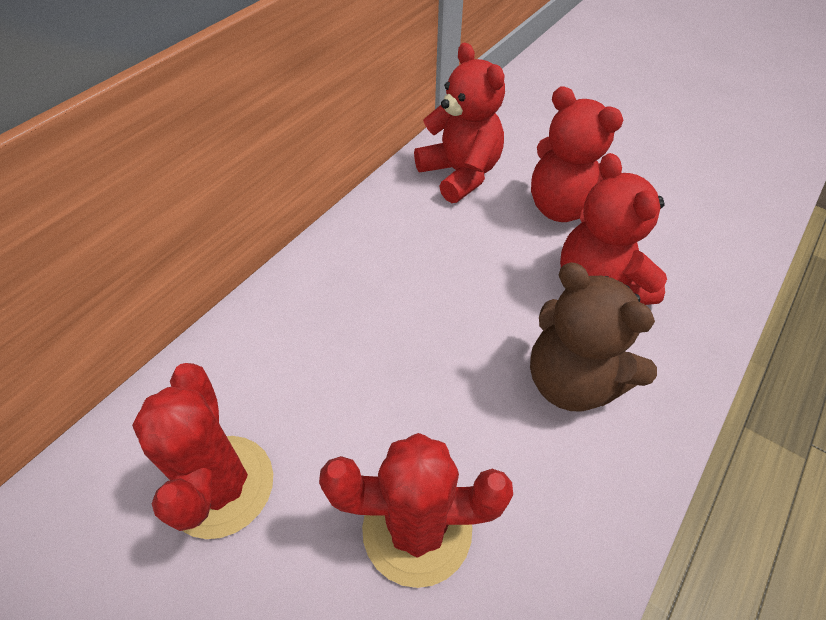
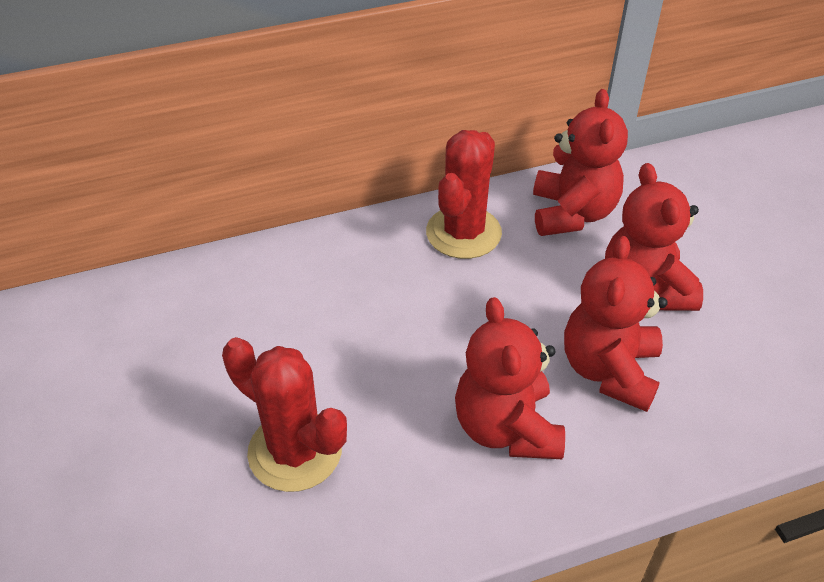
camera: 35 degrees right, 5 degrees down
(221, 486) = (194, 348): red cactus -> red cactus (463, 233)
(572, 381) = (506, 428): brown teddy bear -> red teddy bear

